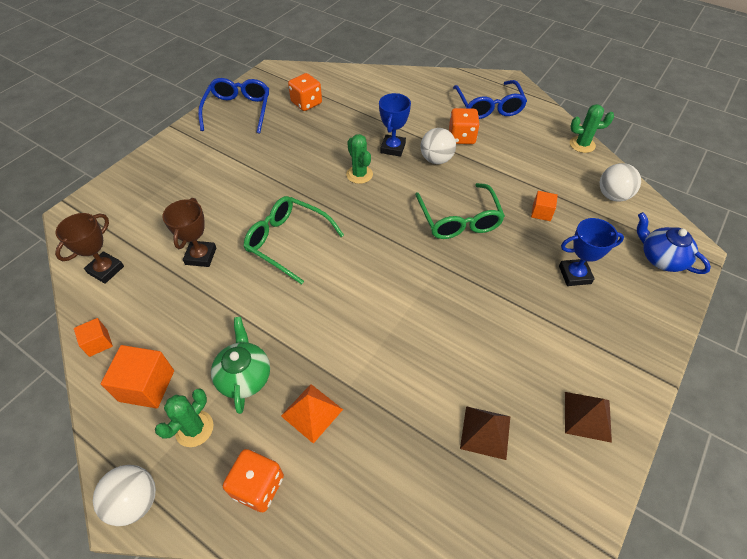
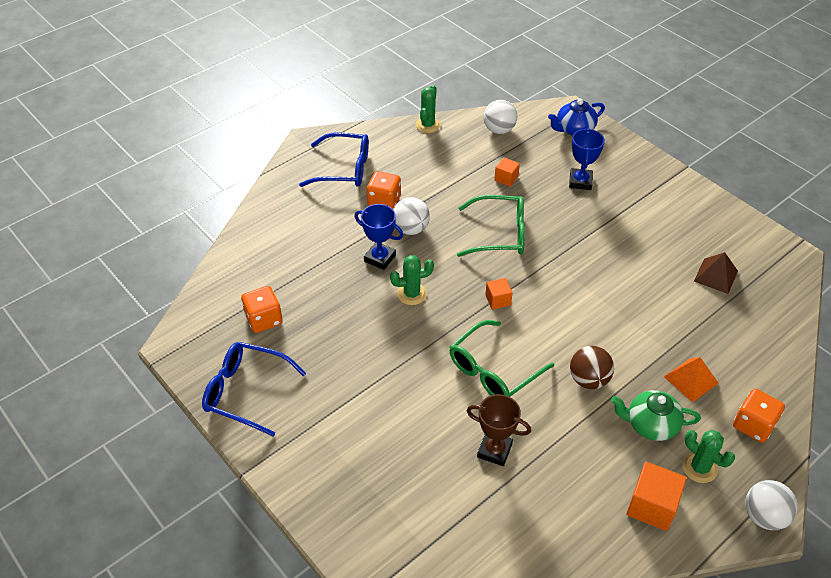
camera: 75 degrees left, 5 degrees down
(98, 343) = (595, 552): orange cube -> orange cube (498, 300)
(106, 270) = (492, 548): brown trophy -> none
(292, 315) = (588, 379): none -> brown ball
(587, 416) = (707, 218): brown pyramid -> none

